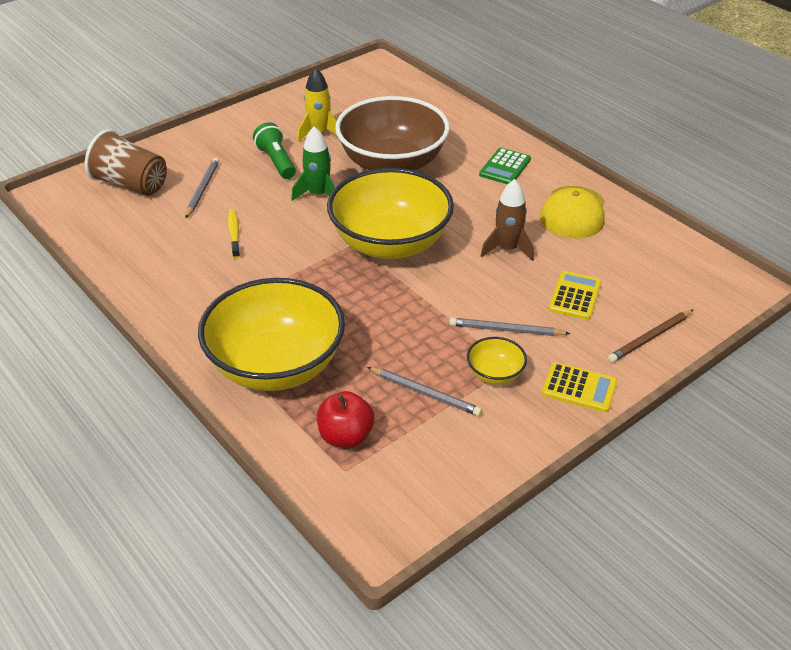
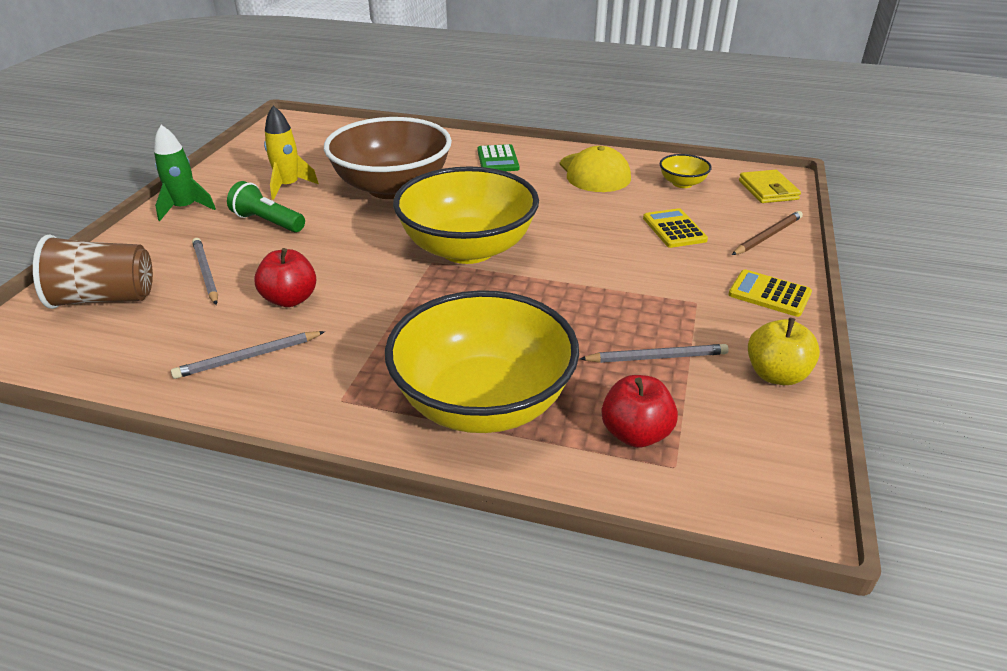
camera: 35 degrees left, 5 degrees down
(234, 233) = (290, 299): yellow toothbrush -> red apple
(318, 194) = (346, 234): green rocket -> green rocket (185, 208)
(495, 374) = (692, 313): yellow bowl -> yellow bowl (682, 183)
(496, 450) = (776, 375): none -> yellow apple
(506, 330) = (656, 276): grey pencil -> grey pencil (248, 357)
(507, 249) = (576, 216): brown rocket -> none
(579, 388) = (769, 294): yellow calculator -> yellow calculator turned 135 degrees counterclockwise
(650, 338) = (767, 236): brown pencil -> brown pencil turned 150 degrees counterclockwise
(716, 295) = (768, 190): none -> yellow wallet

